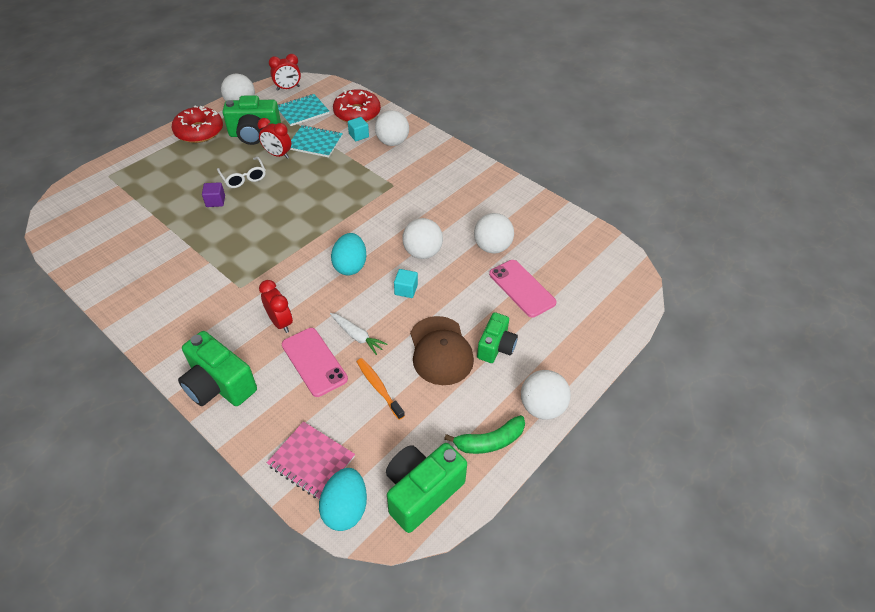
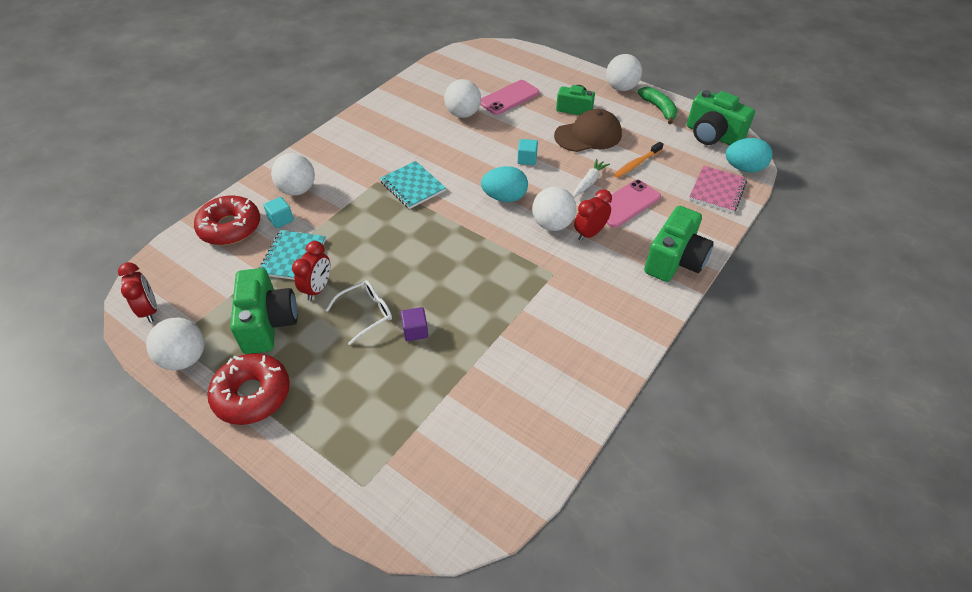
camera: 95 degrees left, 0 degrees up
(302, 111) = (216, 282): turquoise notebook -> turquoise notebook (412, 186)
(422, 252) = (477, 153): white ball -> white ball (552, 224)

